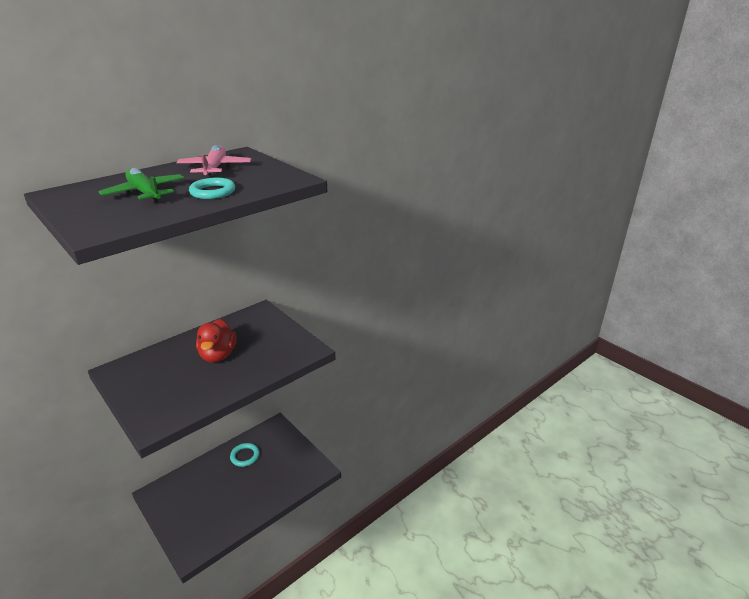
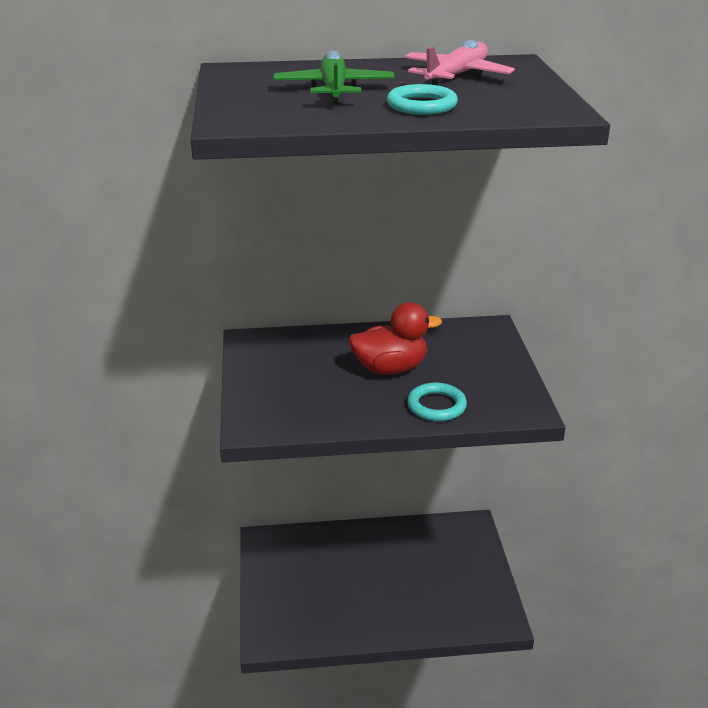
camera: 35 degrees right, 0 degrees up
(218, 355) = (390, 368): red duck -> red duck turned 135 degrees counterclockwise
(245, 456) = (405, 548): turquoise ring -> turquoise ring (436, 406)

